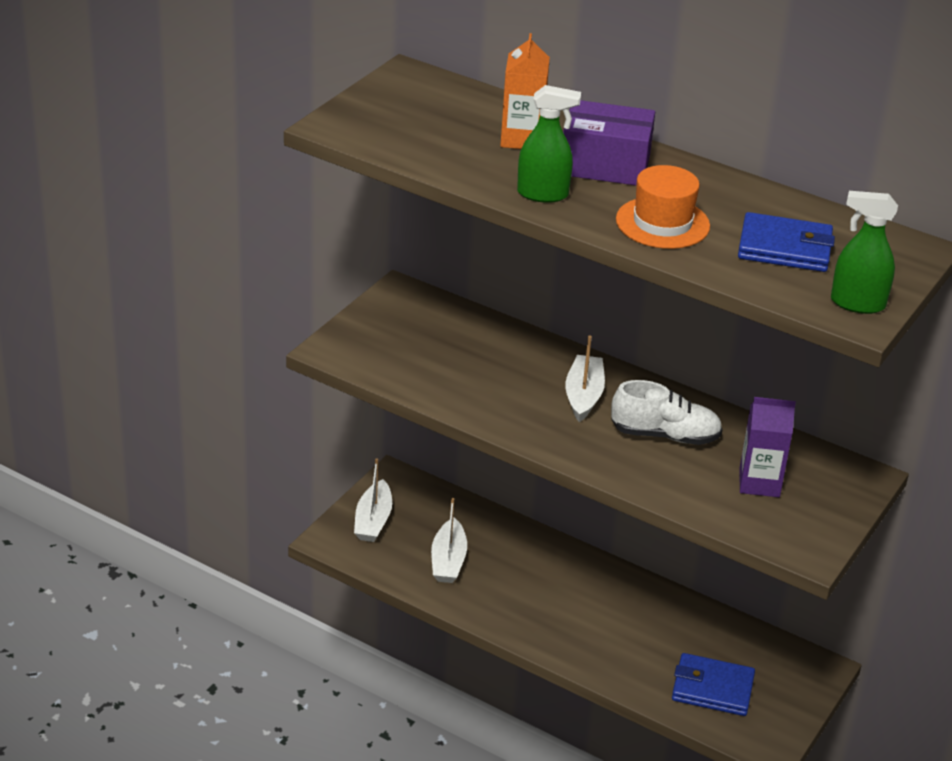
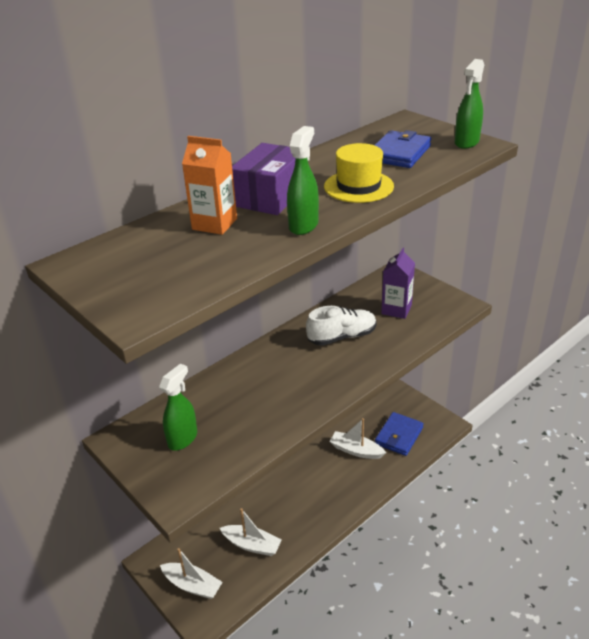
camera: 70 degrees left, 0 degrees up
(418, 336) = (183, 438): none -> green spray bottle
(583, 395) = (289, 364): white boat -> white boat (356, 450)
(662, 223) = (358, 186): orange hat -> yellow hat
(665, 435) = (342, 337): white shoe -> white shoe turned 45 degrees clockwise

